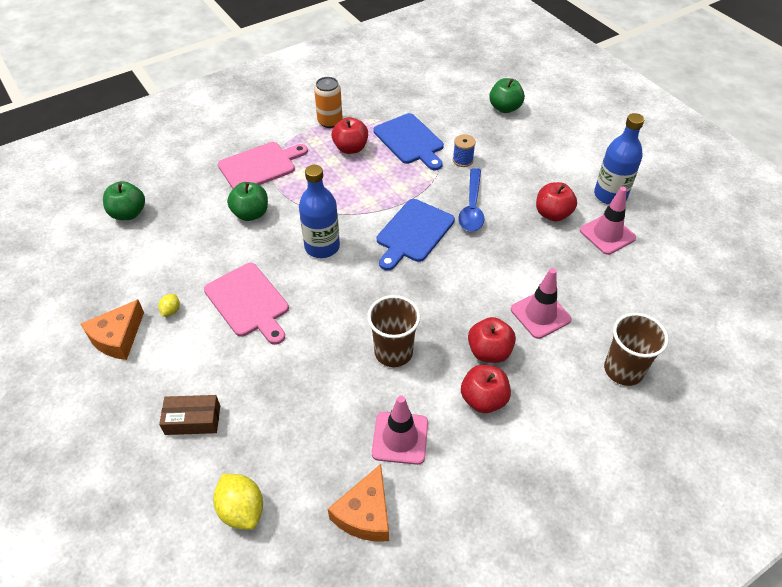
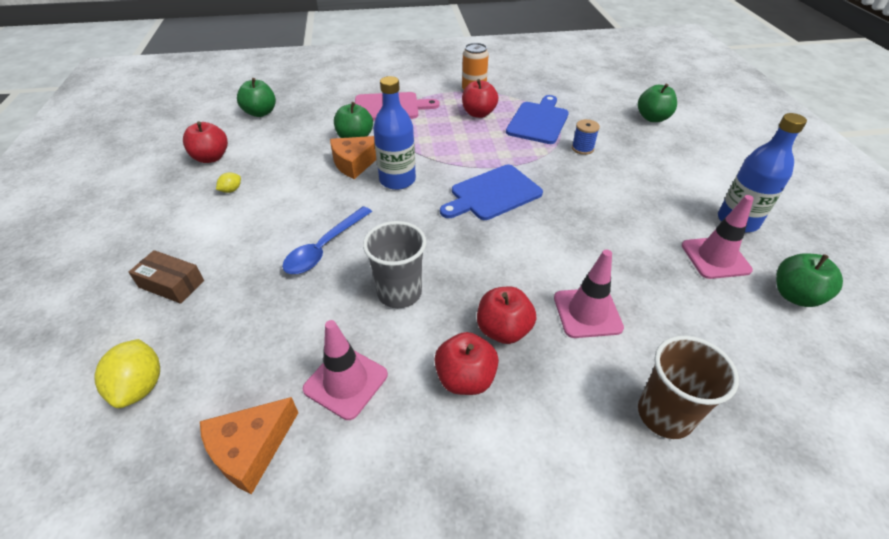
camera: 25 degrees right, 5 degrees down
(117, 337) = (173, 196): orange cheese -> orange cheese (355, 163)
(248, 302) = (298, 204): pink cutting board -> none
(393, 352) = (399, 293): brown cup -> grey cup
(410, 141) = (538, 121): blue cutting board -> blue cutting board turned 150 degrees counterclockwise
(472, 207) = (568, 189): blue spoon -> blue spoon (324, 248)
(552, 214) = (656, 219): red apple -> red apple (211, 158)
(669, 247) = (795, 295): none -> green apple

